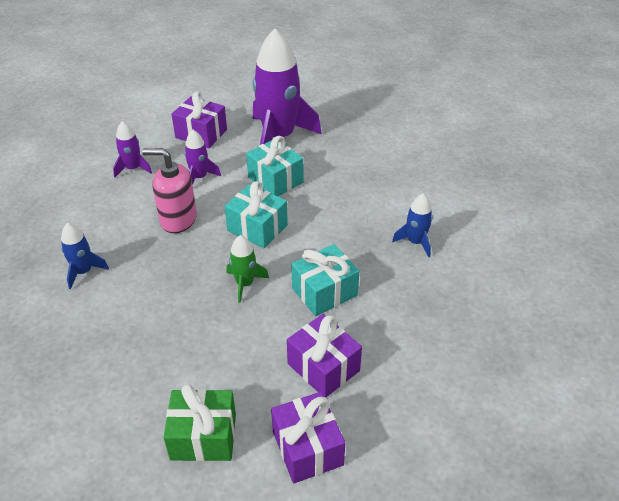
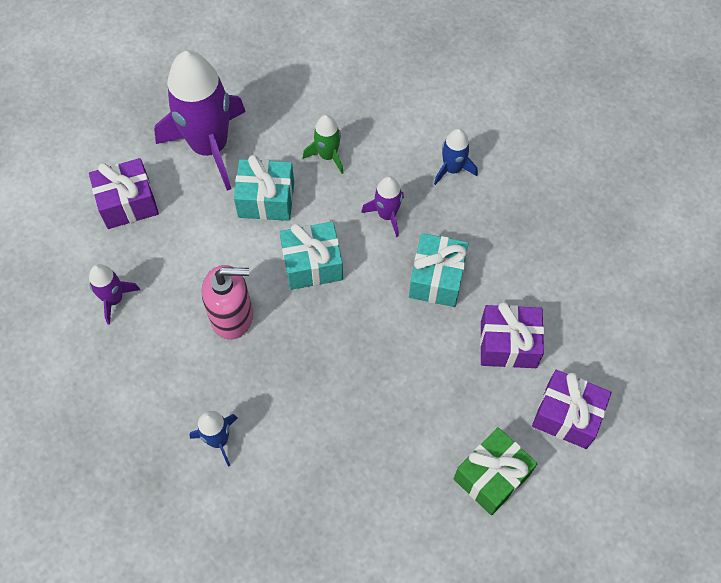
camera: 45 degrees left, 20 degrees up
(178, 219) = (232, 316): pink soap dispenser -> pink soap dispenser turned 150 degrees counterclockwise
(199, 177) = (192, 255): purple rocket -> purple rocket (387, 215)
(245, 284) = (368, 327): green rocket -> green rocket (328, 155)

